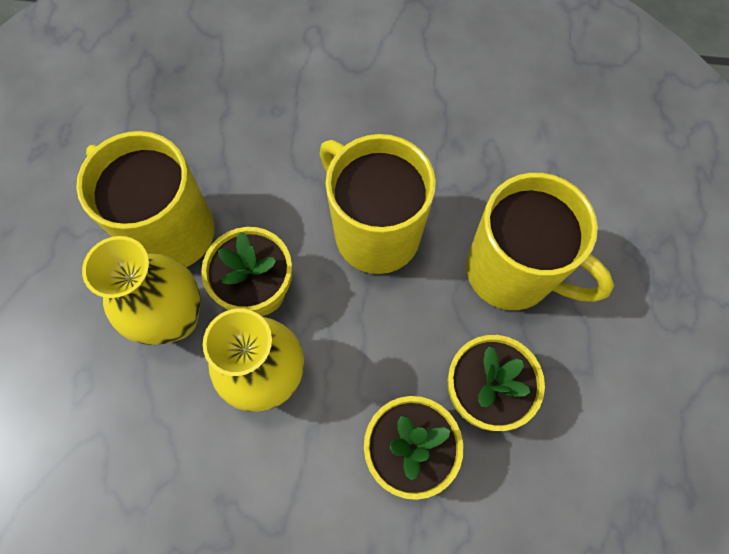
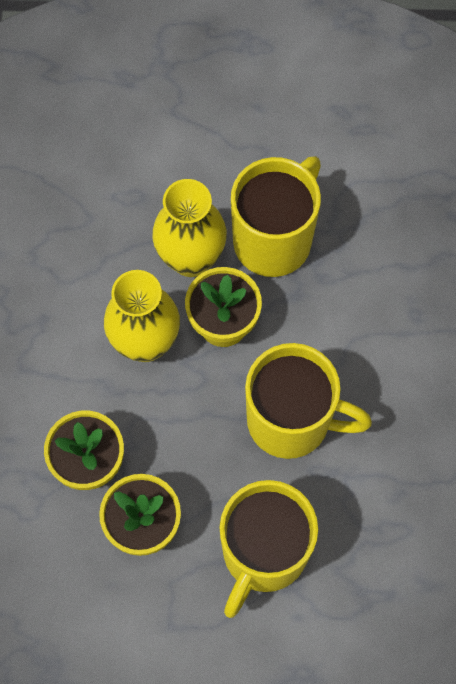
camera: 85 degrees right, 0 degrees up
(375, 232) = (291, 421): yellow mug -> yellow mug turned 60 degrees clockwise

